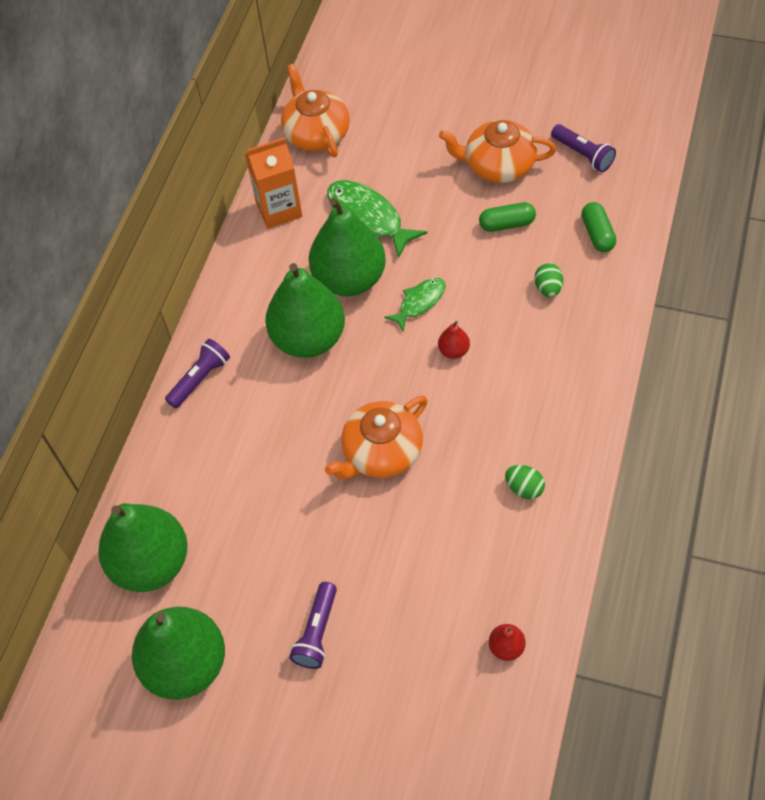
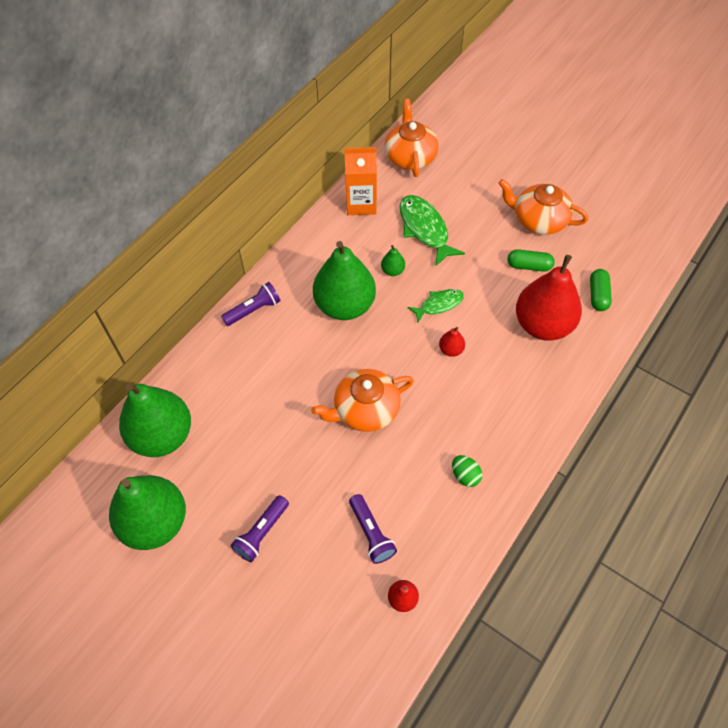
camera: 15 degrees right, 0 degrees up
(349, 279) = (392, 271): green pear -> green pear, size x0.40
(548, 288) = (543, 325): green egg -> red pear
(583, 155) = (608, 231): purple flashlight -> purple flashlight (371, 533)

